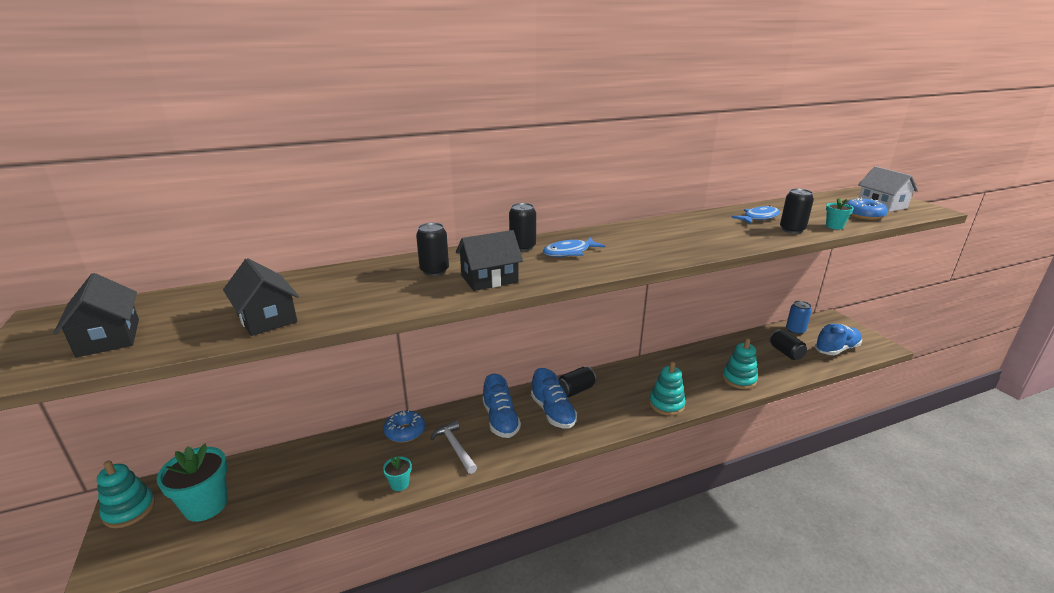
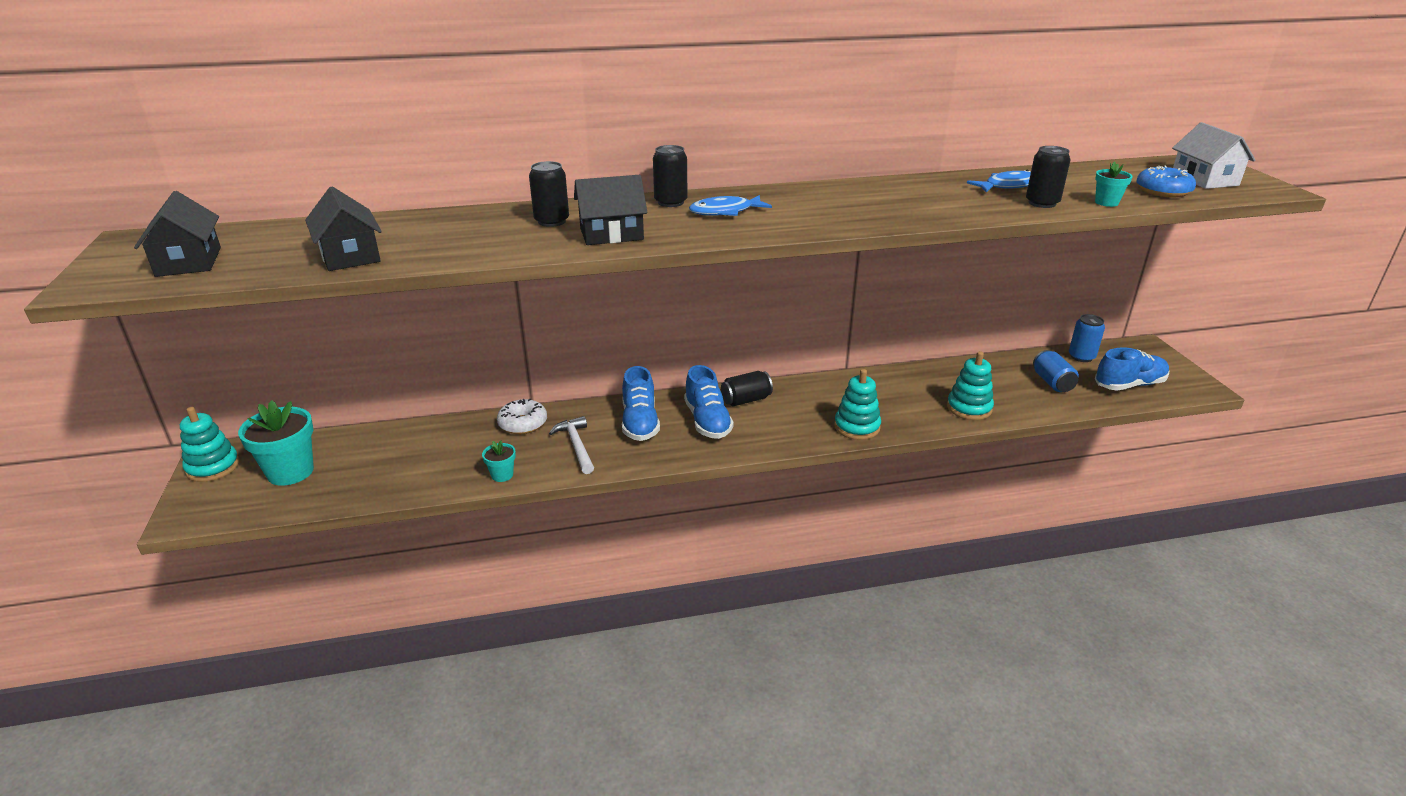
camera: 10 degrees right, 5 degrees up
(405, 431) = (523, 424): blue donut -> white donut
(785, 352) = (1052, 382): black can -> blue can

